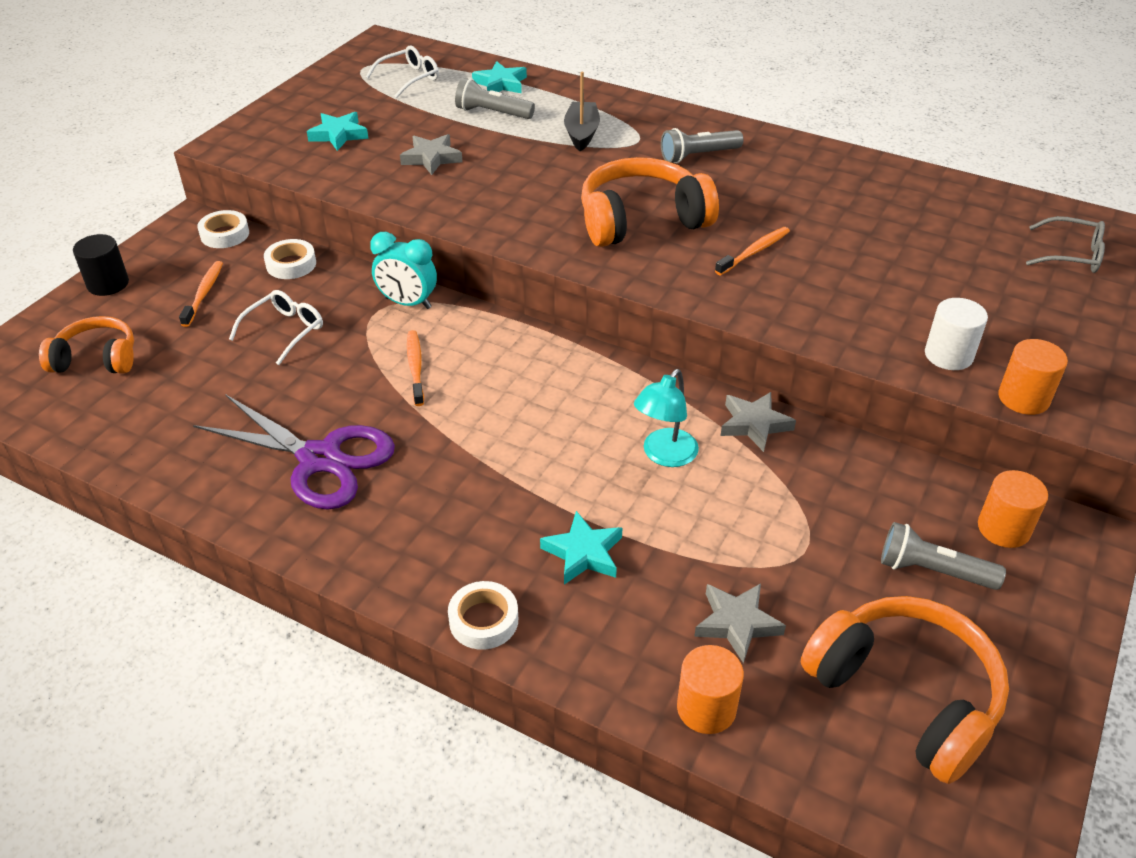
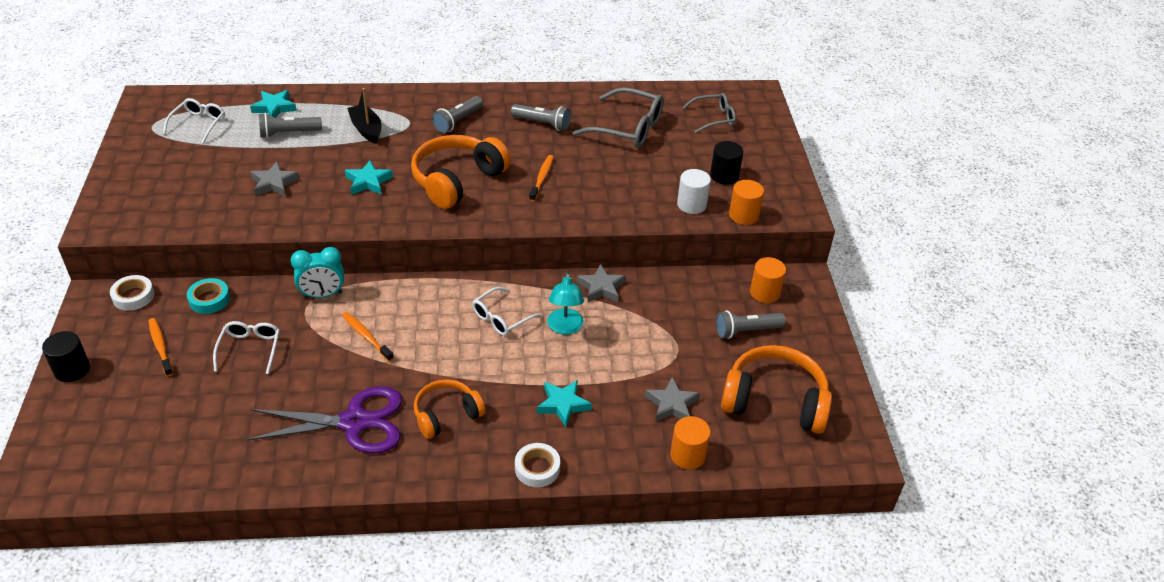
camera: 35 degrees left, 0 degrees up
(97, 359) = (121, 427): orange headphones -> orange headphones (446, 415)
(291, 264) = (209, 299): white tape -> turquoise tape
(339, 135) = (185, 188): turquoise star -> turquoise star (368, 181)
(591, 410) = (501, 318): none -> white glasses
(807, 189) = (542, 124): none -> grey flashlight
(926, 229) = (628, 128): none -> grey glasses
(1031, 334) = (724, 176): none -> black cylinder

